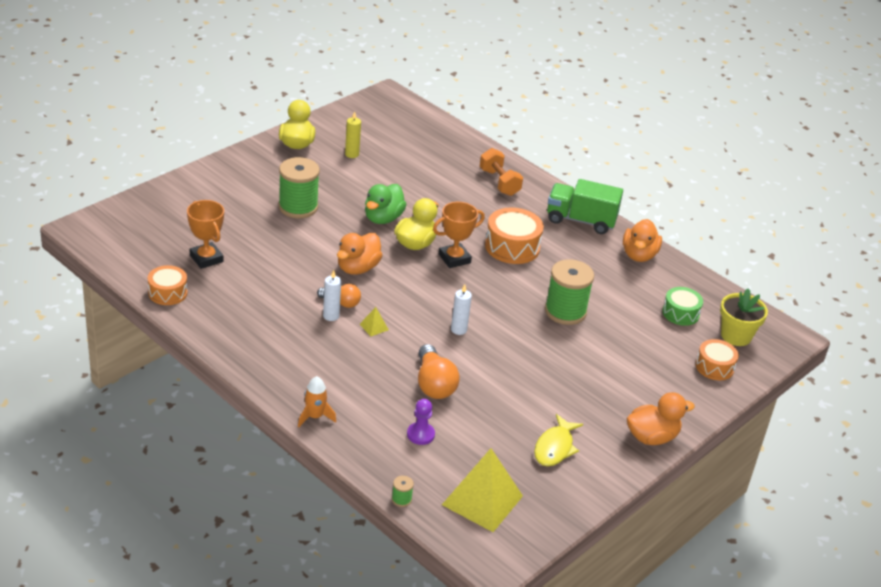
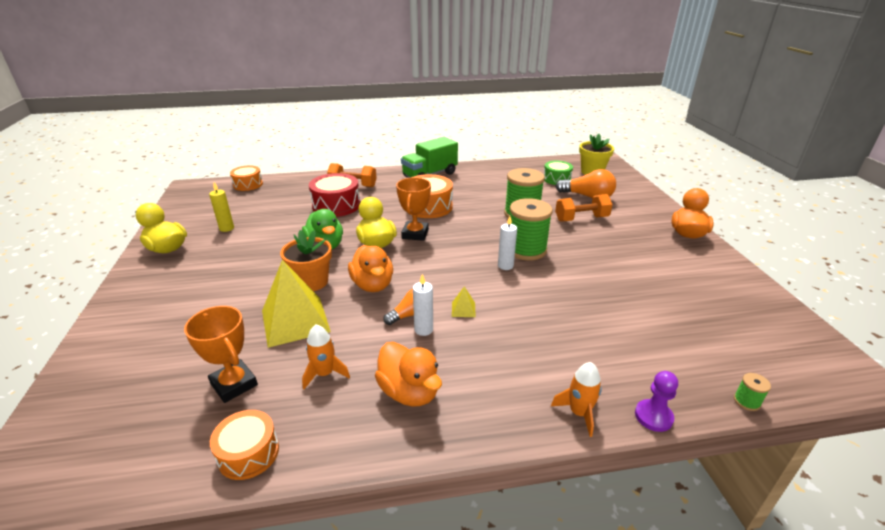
camera: 50 degrees left, 5 degrees down
(206, 258) = (234, 384): orange trophy -> orange trophy turned 45 degrees clockwise
(248, 290) = (325, 374): none -> orange rocket
(298, 207) = (247, 283): green spool -> green spool (526, 250)
(330, 236) = (311, 282): none -> orange flower pot
(420, 434) = (642, 345): purple pawn -> purple pawn (653, 416)
(434, 384) = (570, 307): orange light bulb -> orange light bulb (587, 196)
(451, 191) = (336, 205): none -> red drum
(482, 500) = (755, 345): yellow pyramid -> yellow pyramid (295, 321)
(555, 447) = (687, 278): yellow fish -> none
(601, 354) = (581, 219): none -> orange dumbbell
(639, 255) = (486, 171): orange duck -> orange duck (409, 392)
(714, 367) = (619, 188): orange drum -> orange drum (248, 184)

